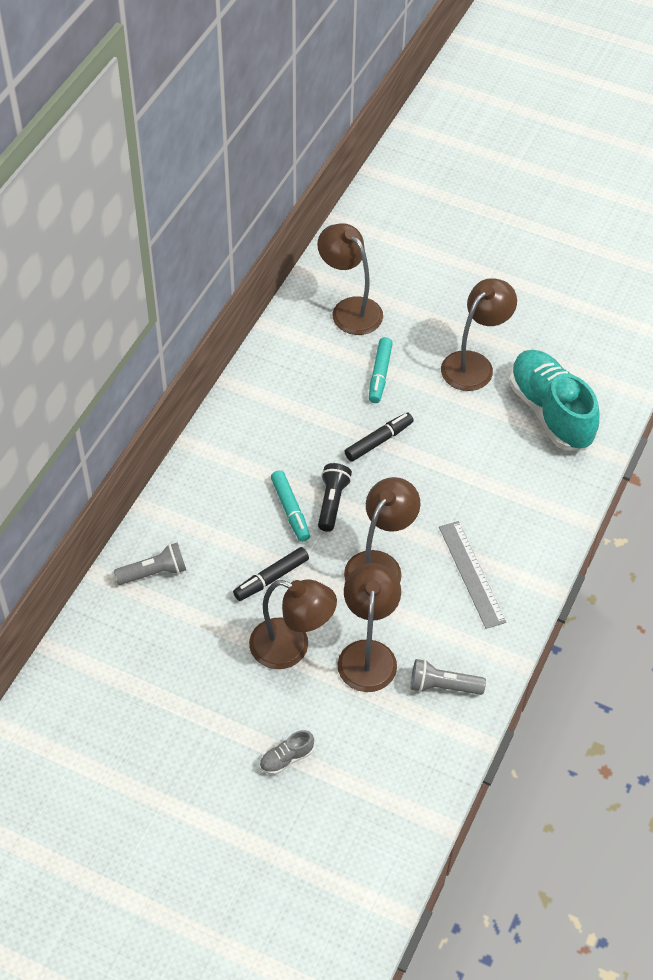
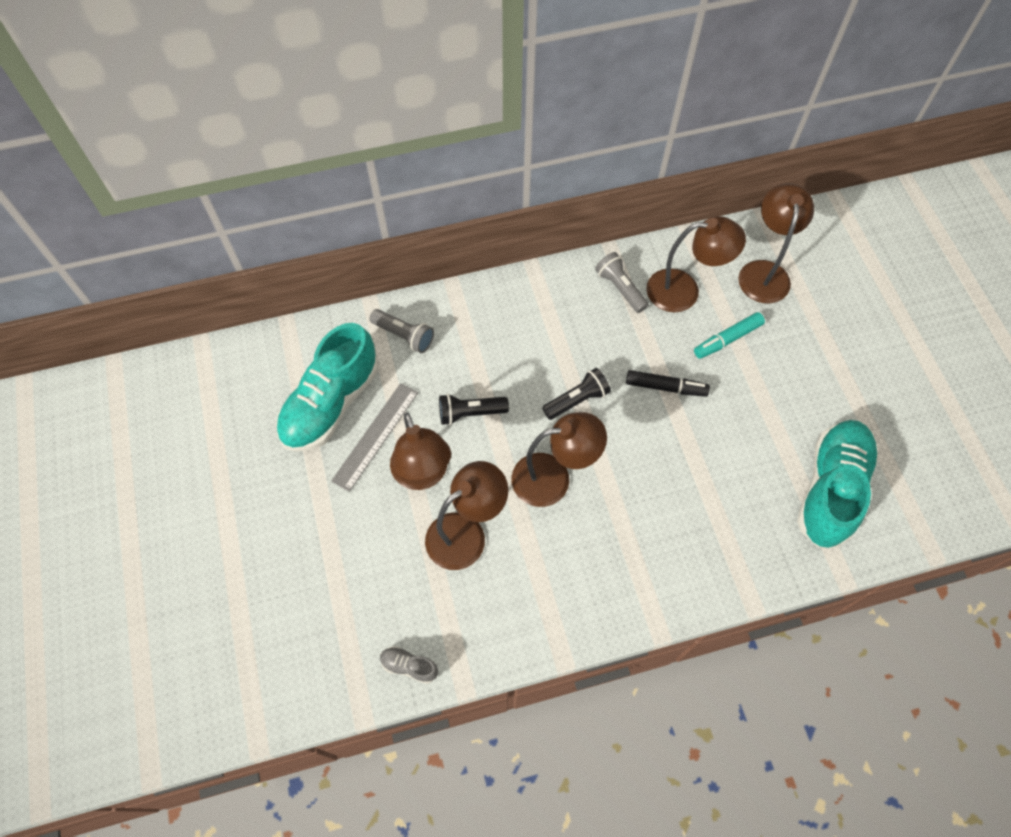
camera: 50 degrees right, 10 degrees up
(162, 667) = (331, 403): none -> turquoise shoe
(271, 578) = (470, 413): black marker -> black flashlight
(286, 758) = (325, 548): grey shoe -> grey shoe (409, 666)
(290, 510) = (542, 378): turquoise marker -> none
(443, 686) = (487, 612): grey flashlight -> grey flashlight (620, 288)
(472, 574) = (611, 552): grey ruler -> grey ruler (376, 436)
(474, 364) = (812, 396): brown lamp -> brown lamp (684, 290)

